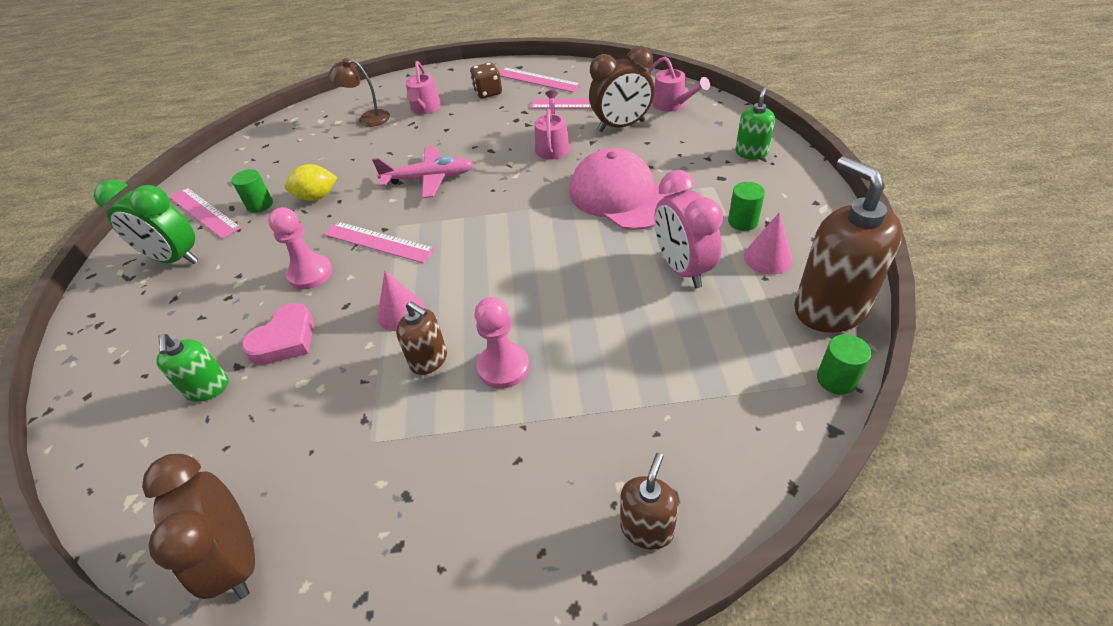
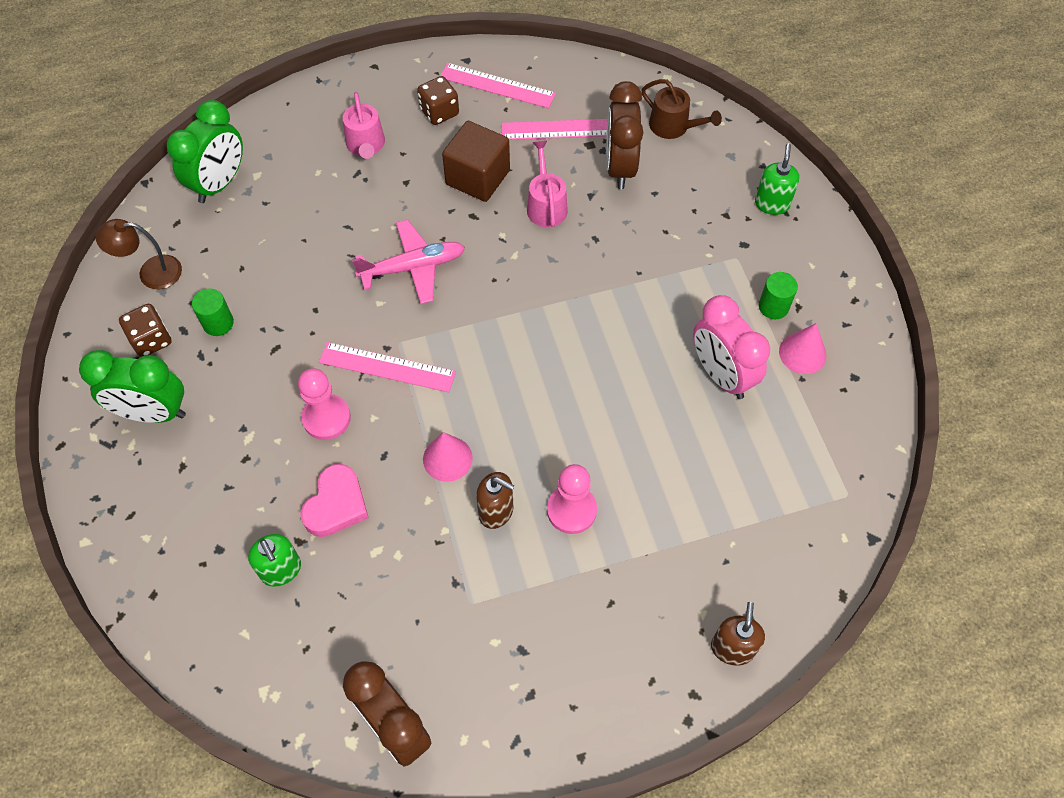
camera: 15 degrees left, 15 degrees up
(204, 212) = (151, 340): pink ruler -> brown dice
(308, 125) = (219, 183): none -> green clock
(317, 197) = (285, 305): yellow lemon -> none
(367, 118) = (295, 167): brown lamp -> brown lamp (151, 273)
(503, 128) = (477, 177): none -> brown cube
(621, 126) = (620, 167): brown clock -> brown clock turned 120 degrees clockwise
(621, 196) = (641, 279): pink cap -> none
(672, 104) = (673, 126): pink watering can -> brown watering can
(830, 308) = (864, 410): brown soap dispenser -> none
(836, 379) = (872, 488): green cylinder -> none

